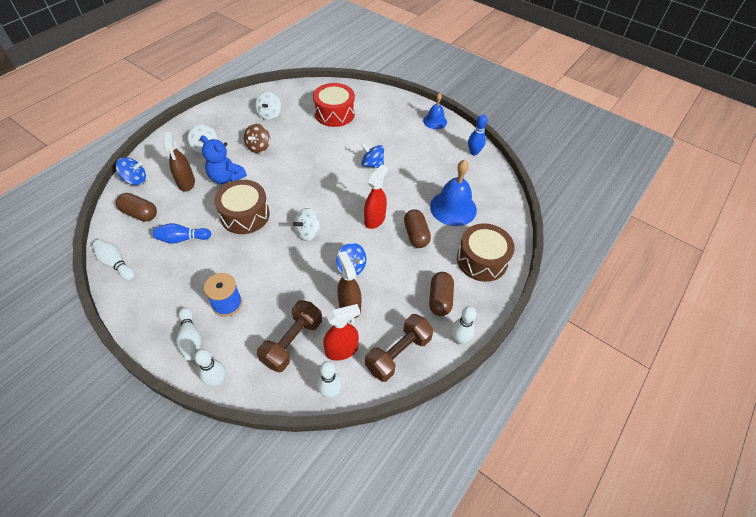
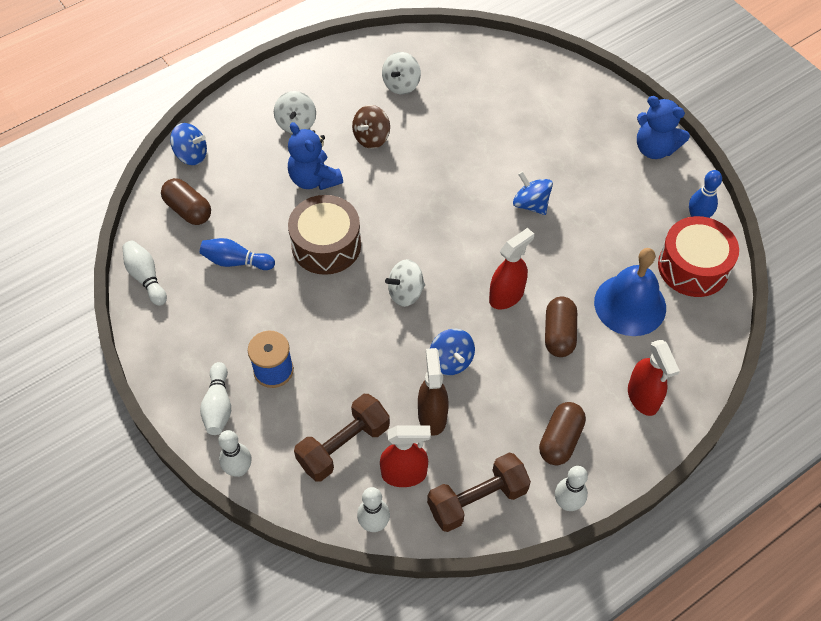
camera: 20 degrees right, 5 degrees up
(186, 183) = (258, 175): brown spray bottle -> none
(334, 113) = (500, 102): red drum -> red drum (693, 267)
(435, 121) = (654, 148): blue bell -> blue teddy bear
(482, 260) = (643, 397): brown drum -> red spray bottle

